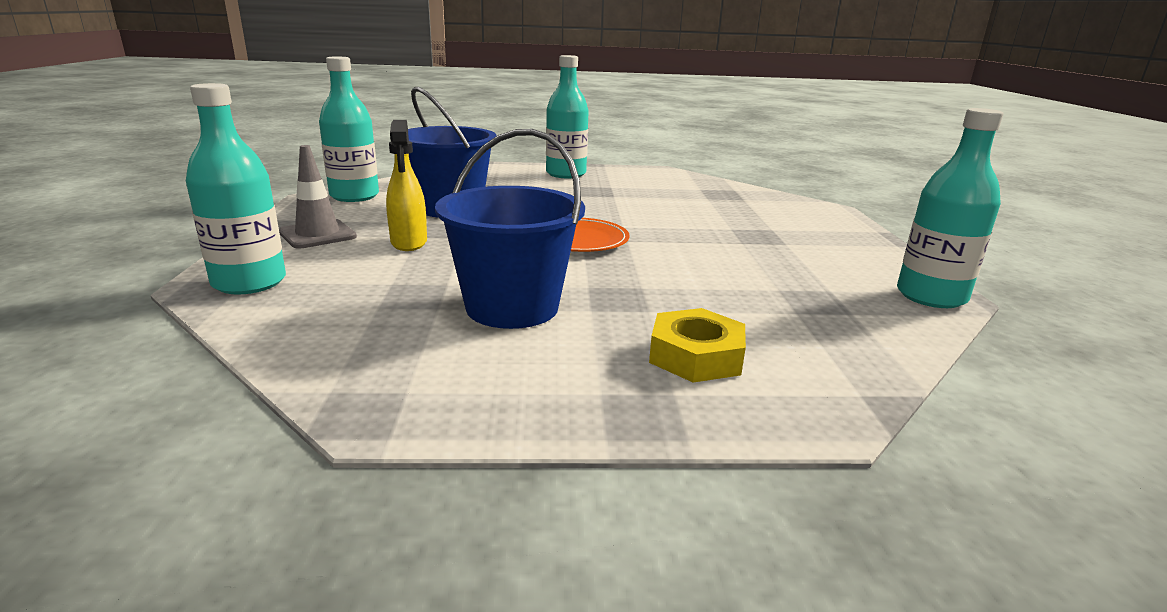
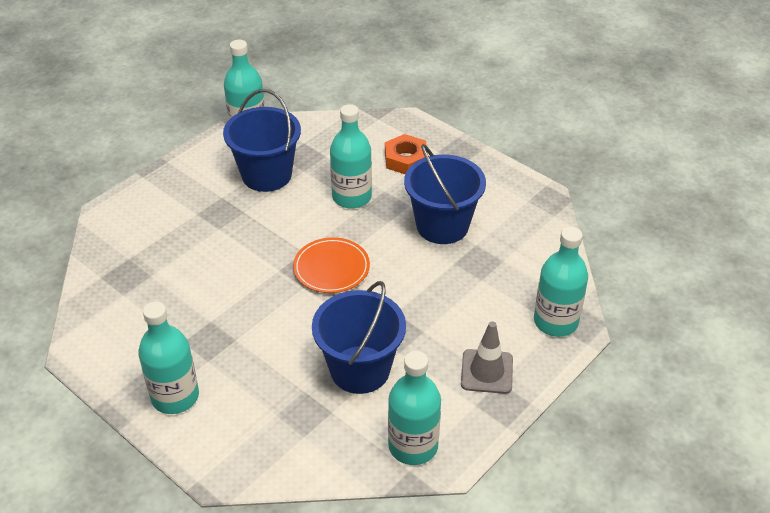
camera: 135 degrees left, 20 degrees up
(409, 243) = (437, 324): yellow spray bottle -> none
(672, 289) = (352, 197): none -> turquoise bottle
(695, 356) = (406, 159): yellow nut -> orange nut
(798, 270) = (266, 175): none -> blue bucket

